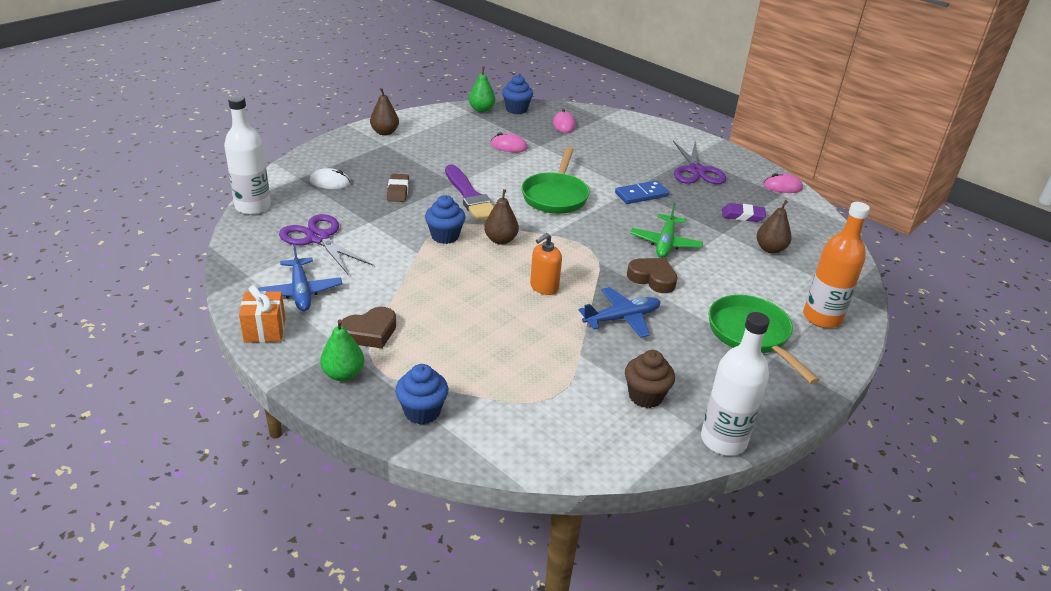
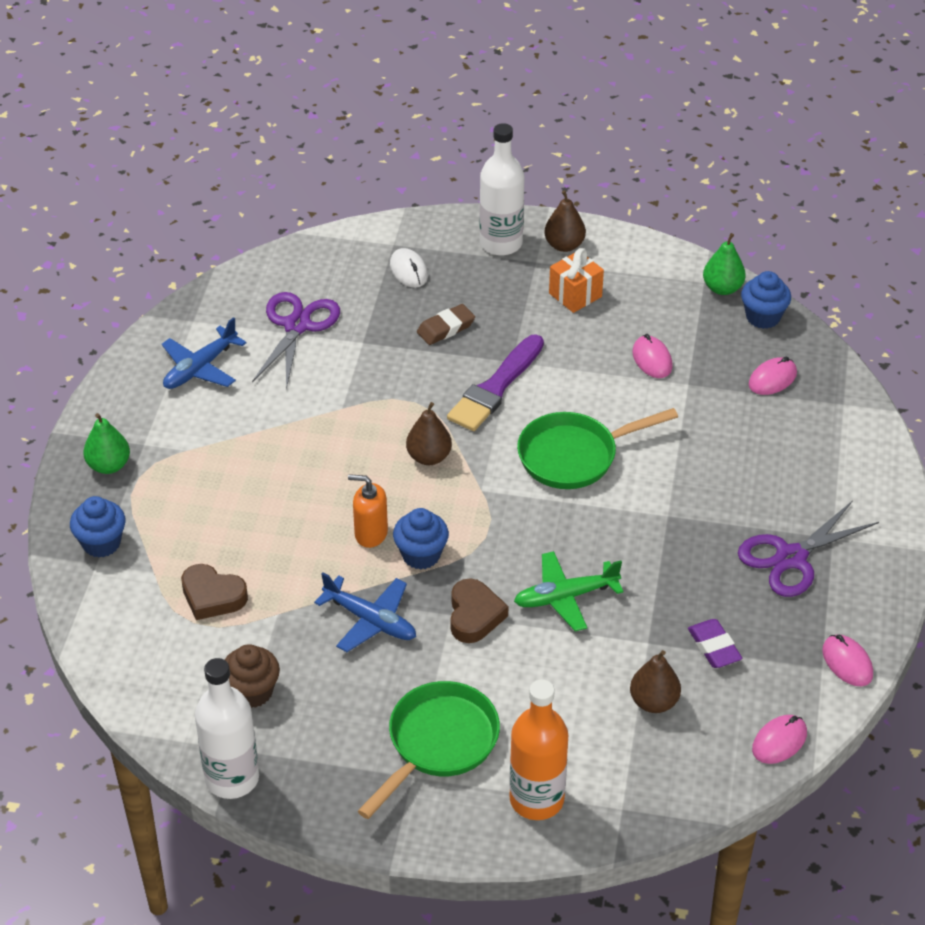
camera: 60 degrees right, 10 degrees up
(253, 207) = (306, 249): white bottle -> white bottle (501, 243)
(265, 330) = (125, 381): orange gift -> orange gift (575, 295)
(370, 332) = (181, 449): brown heart -> brown heart (212, 596)
(445, 236) = (393, 411): blue cupcake -> blue cupcake (421, 555)
(641, 195) = (663, 530): blue domino -> none
(825, 226) = (779, 741): none -> pink mouse

